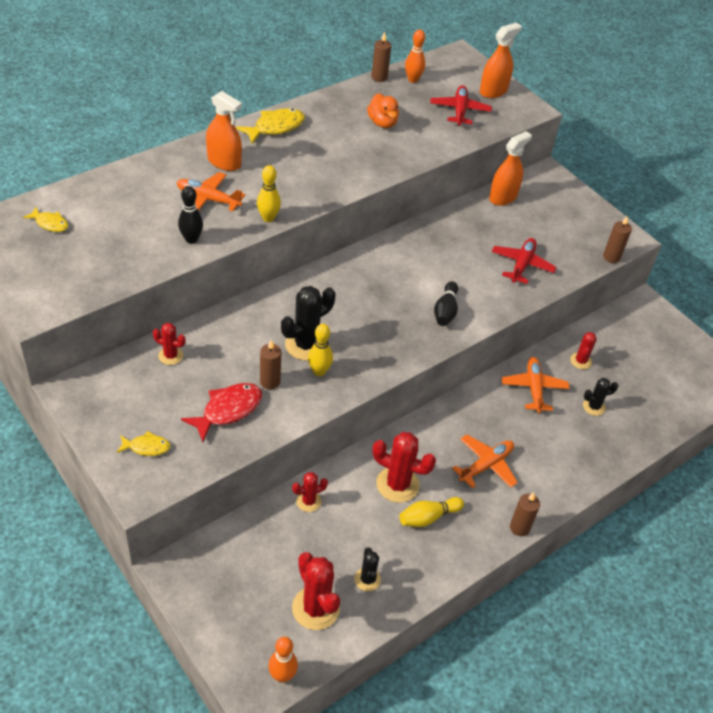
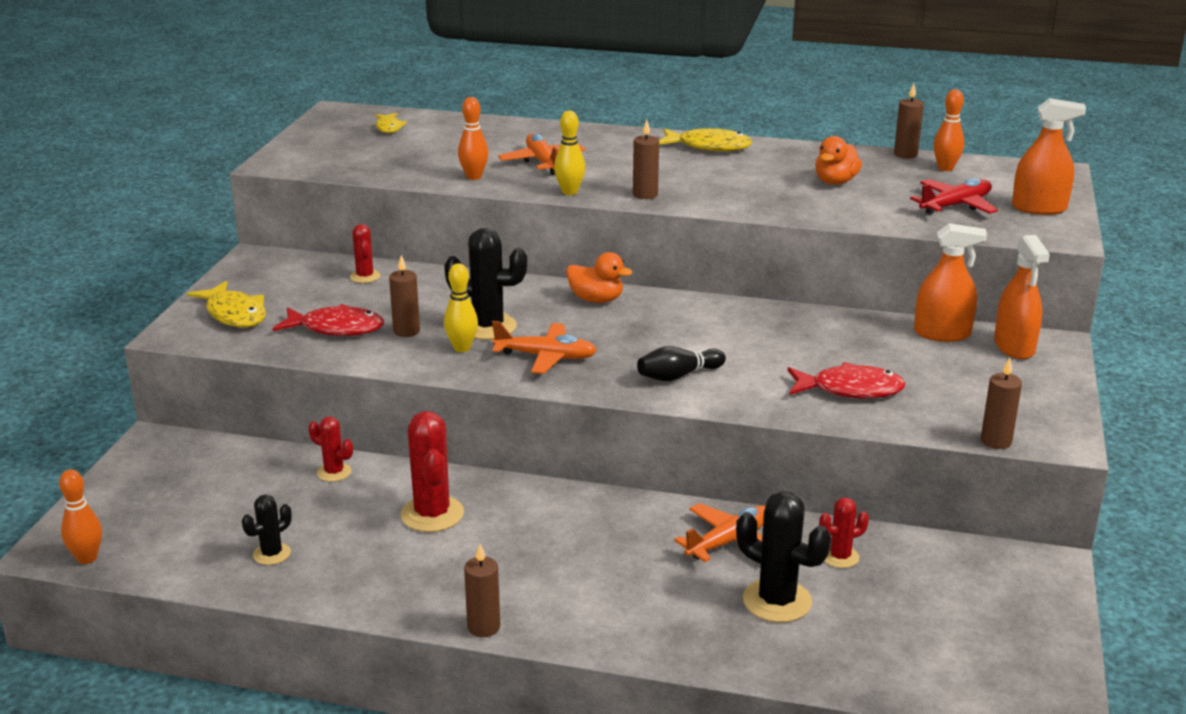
camera: 55 degrees right, 20 degrees down
(146, 447) = (234, 314): yellow fish -> yellow fish, size x1.69
(191, 239) = (474, 177): black bowling pin -> orange bowling pin
(224, 162) = (609, 148): orange spray bottle -> orange spray bottle (1014, 347)
(310, 194) = (645, 194): none -> brown candle
(315, 608) = (196, 539): red cactus -> none
(325, 282) = (596, 299): none -> orange duck
(428, 517) = (411, 555): yellow bowling pin -> none
(486, 465) = (548, 560): orange plane -> orange plane (546, 357)
(522, 265) = (850, 389): red plane -> red fish
(594, 407) = (777, 601): black cactus -> black cactus, size x1.76

